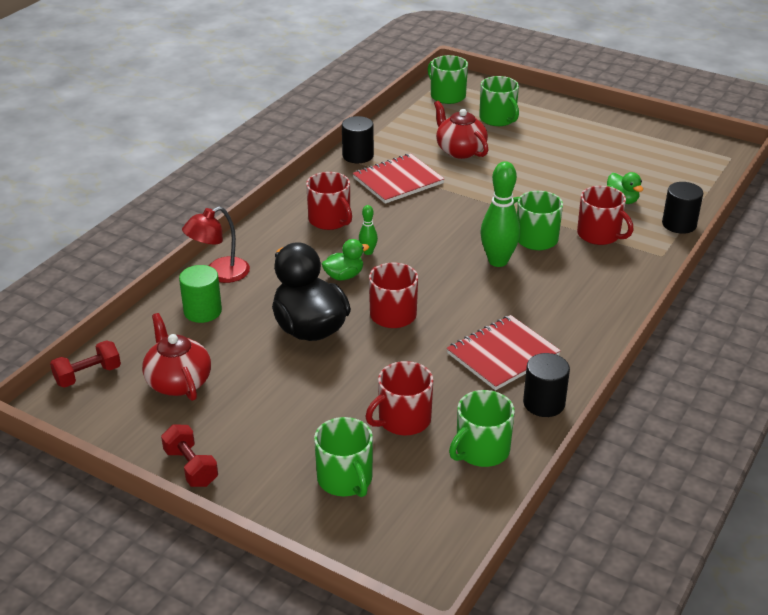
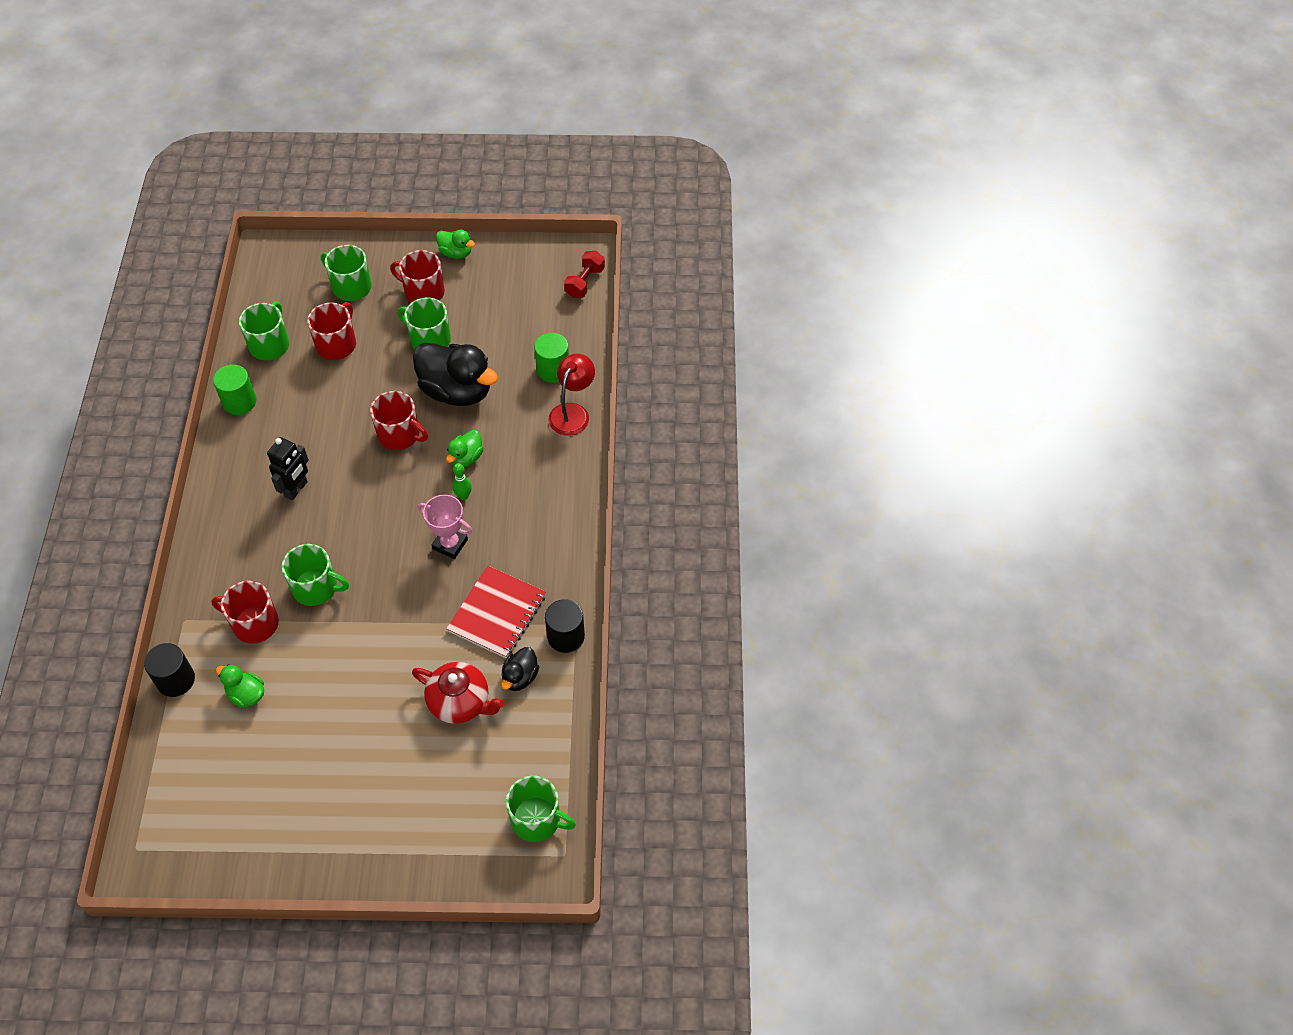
camera: 150 degrees right, 20 degrees up
(178, 382) = (517, 305): red teapot -> none
(191, 467) = (456, 253): red dumbbell -> green duck
(330, 220) = (525, 521): red mug -> red mug (423, 292)
(404, 227) = (450, 544): none -> pink trophy
(408, 148) = (520, 677): none -> black duck
(498, 119) = (447, 795): green mug -> green mug (429, 339)
(498, 261) = (339, 539): green bowling pin -> none
(502, 354) = (289, 433): red notebook -> none
(519, 308) = (296, 489): none -> black robot
(544, 403) = (239, 402): black cylinder -> green cylinder

